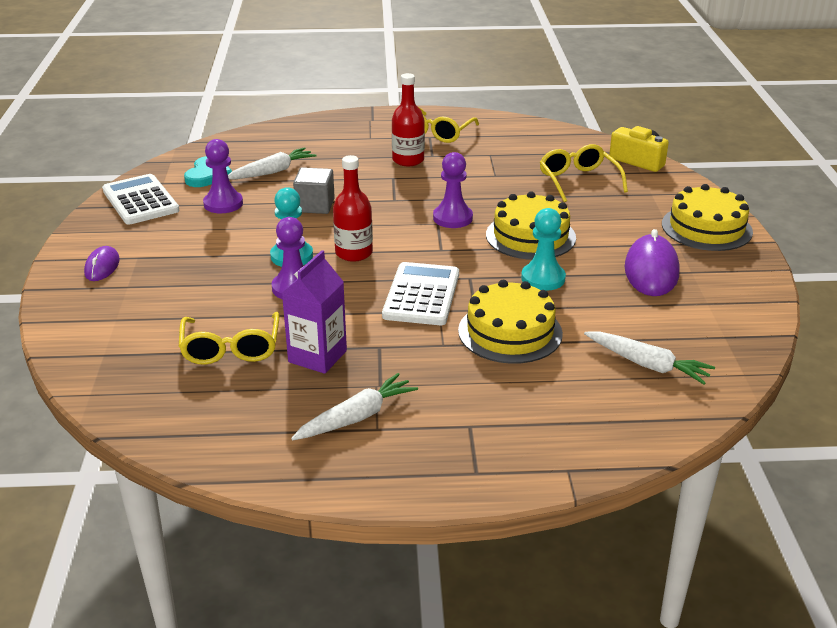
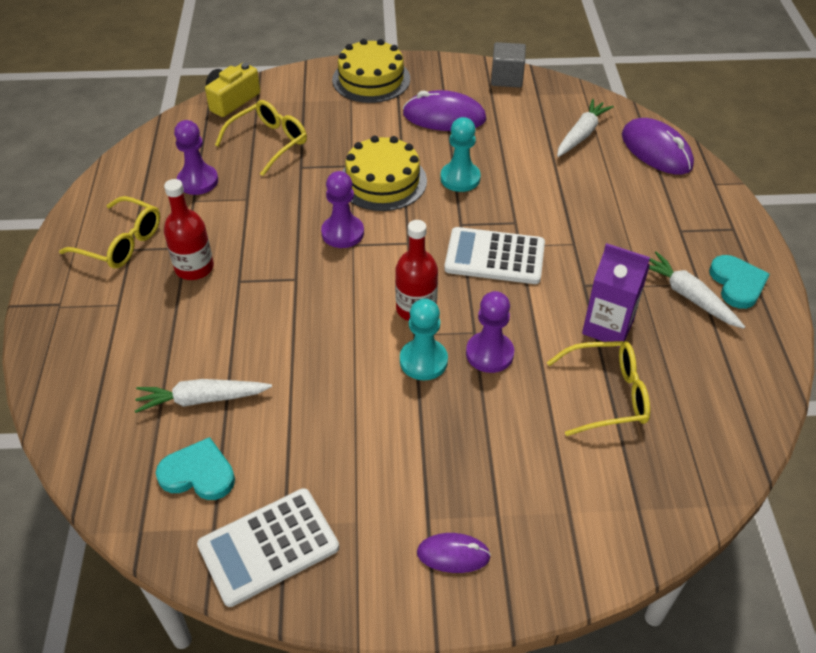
camera: 90 degrees left, 15 degrees up
(223, 204) = (289, 443): purple pawn -> purple pawn (198, 181)
(272, 172) = (201, 399): white carrot -> white carrot turned 60 degrees counterclockwise
(315, 205) = (303, 348): grey cube -> grey cube (506, 78)
(375, 459) = (737, 283): none -> turquoise heart
(510, 332) = (548, 203): yellow cake -> none
(578, 180) = (269, 142): yellow glasses -> yellow glasses turned 150 degrees clockwise
(629, 424) = (656, 151): none -> purple mouse

